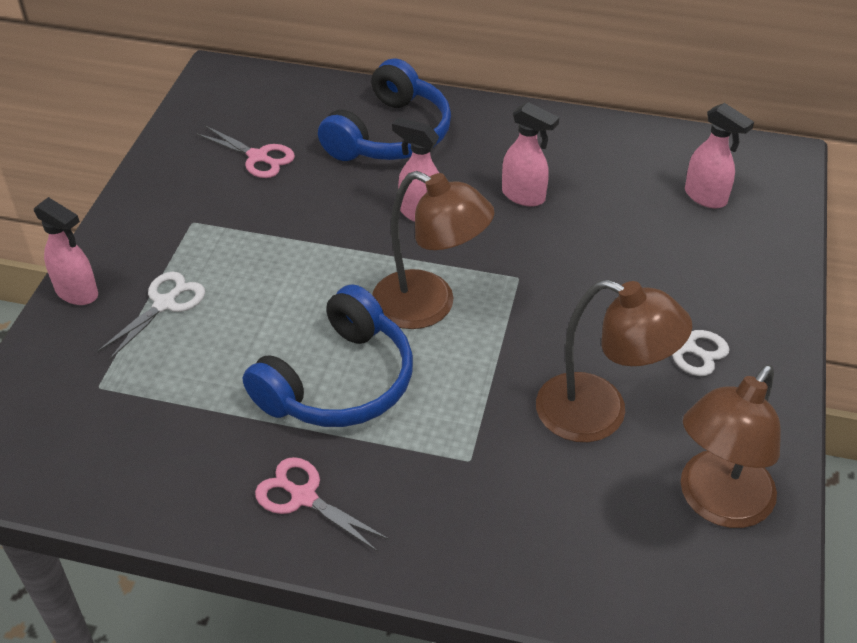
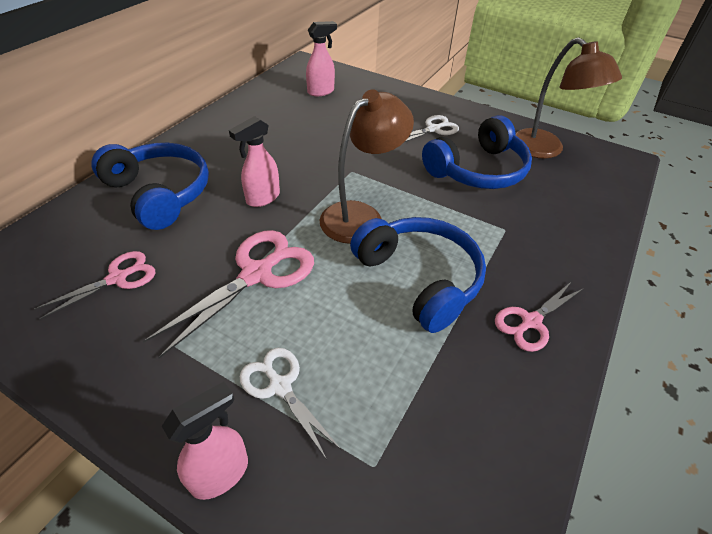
camera: 75 degrees left, 0 degrees up
(296, 247) = (256, 274): none -> pink scissors
(524, 196) = (276, 150): pink spray bottle -> none
(599, 414) = (477, 170): brown lamp -> blue headphones

